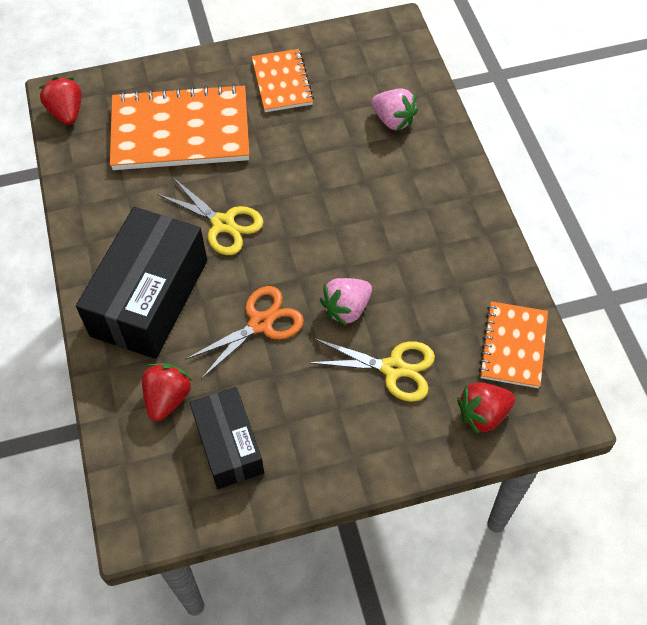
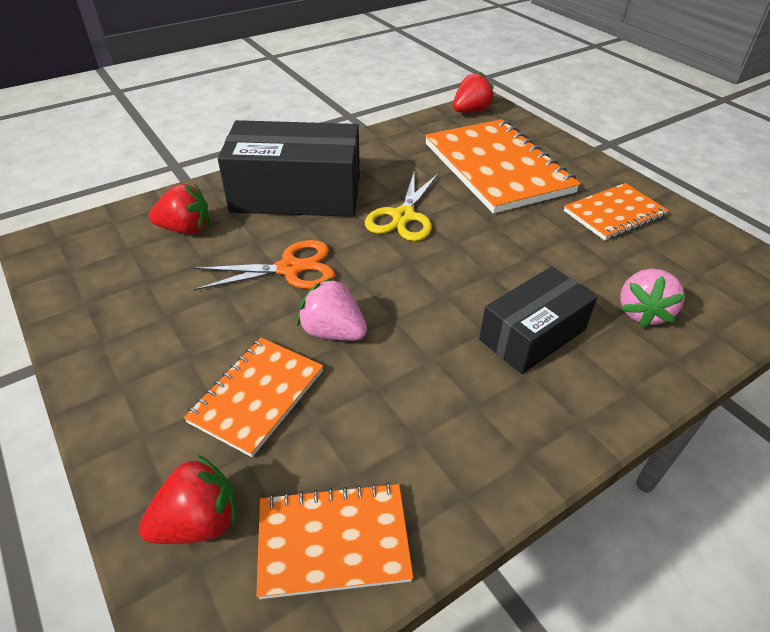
camera: 70 degrees right, 15 degrees down
(229, 445) = (134, 280): black box -> black box (532, 335)
(261, 323) = (290, 268): orange scissors -> orange scissors turned 45 degrees counterclockwise
(393, 368) = (257, 396): yellow scissors -> orange notebook
(483, 414) = (199, 522): red strawberry -> red strawberry turned 105 degrees clockwise

